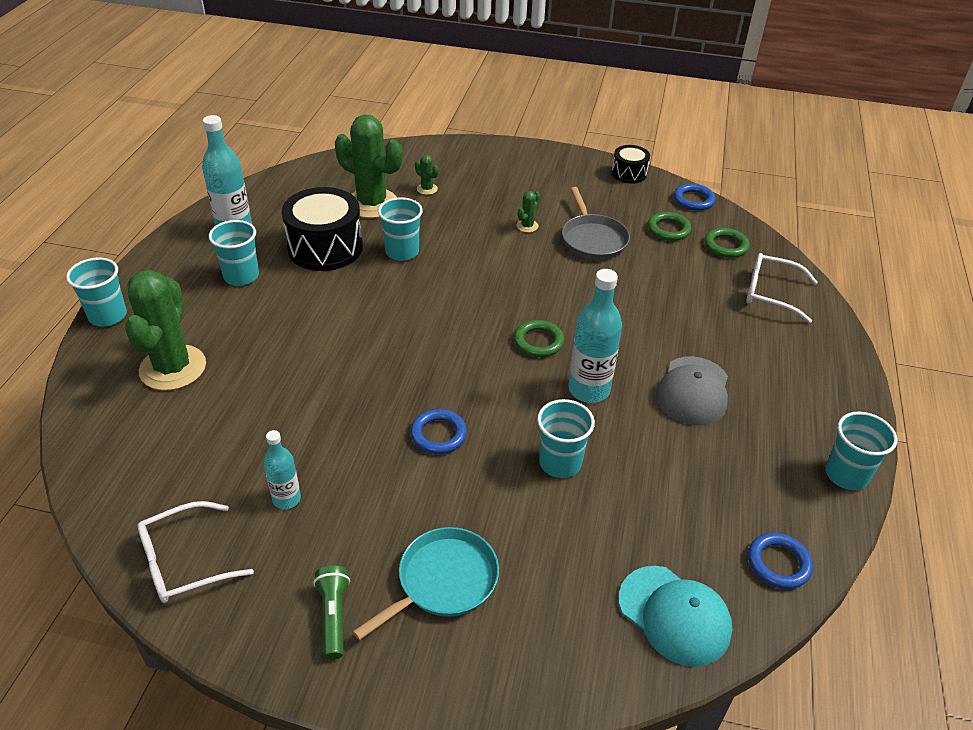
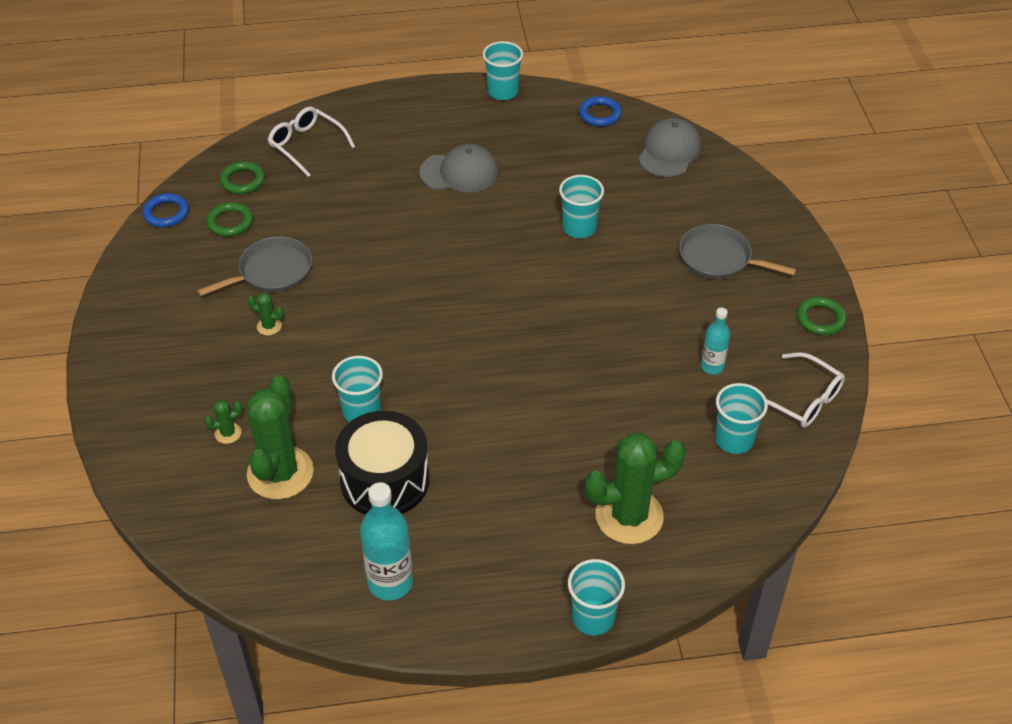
camera: 110 degrees left, 5 degrees up
(241, 276) = (469, 532): turquoise cup -> turquoise cup (734, 439)
(334, 616) = (781, 302): green flashlight -> none
(427, 189) = (228, 433): green cactus -> green cactus turned 45 degrees clockwise
(438, 434) = (594, 302): blue ring -> none
(443, 581) = (718, 258): turquoise pan -> grey pan
(538, 341) = (449, 272): green ring -> green ring (820, 319)
(589, 390) = (492, 229): turquoise bottle -> none
(629, 173) = (128, 270): black drum -> none
(674, 615) = (669, 151): turquoise cap -> grey cap
(771, 293) = (306, 145): white glasses -> white glasses turned 135 degrees clockwise

